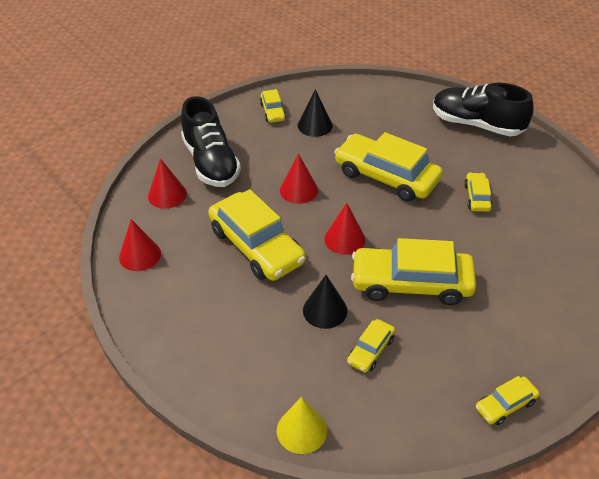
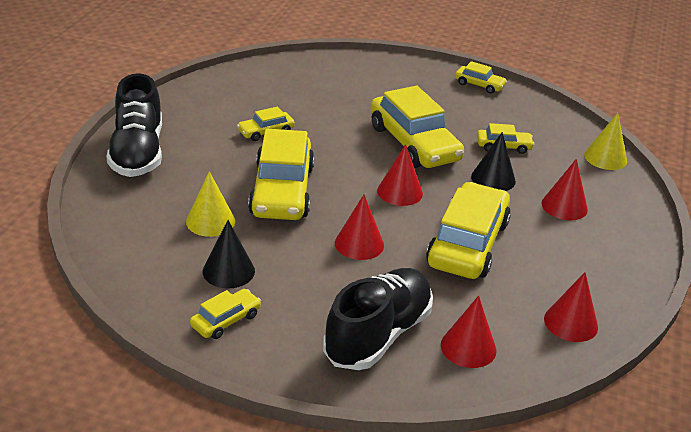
camera: 125 degrees left, 10 degrees down
(254, 338) = (564, 206): none -> red cone
(371, 133) = (210, 221): none -> yellow cone

